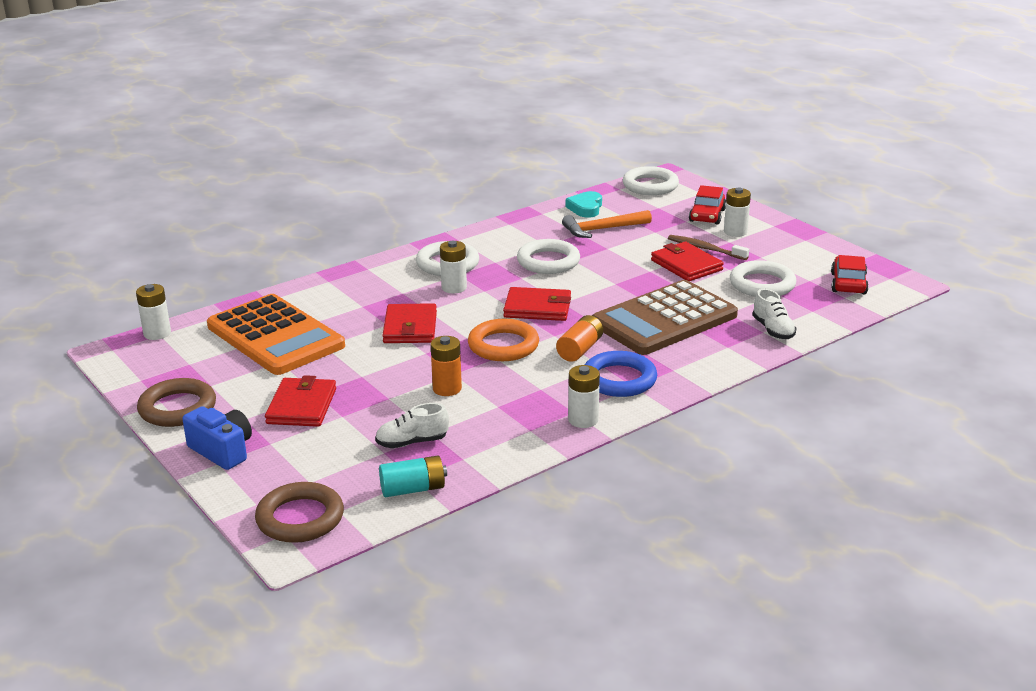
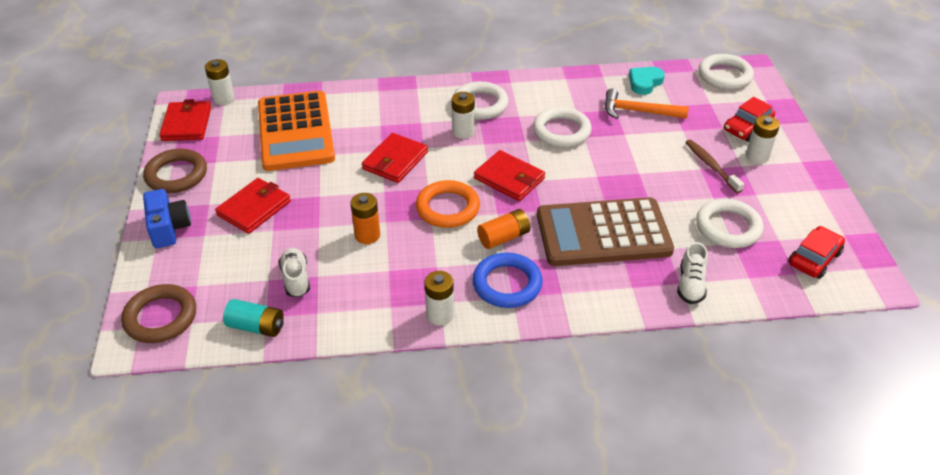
camera: 30 degrees right, 15 degrees up
(412, 442) = (296, 279): white shoe -> white shoe turned 60 degrees clockwise
(686, 265) = (677, 178): red wallet -> red wallet (187, 124)

